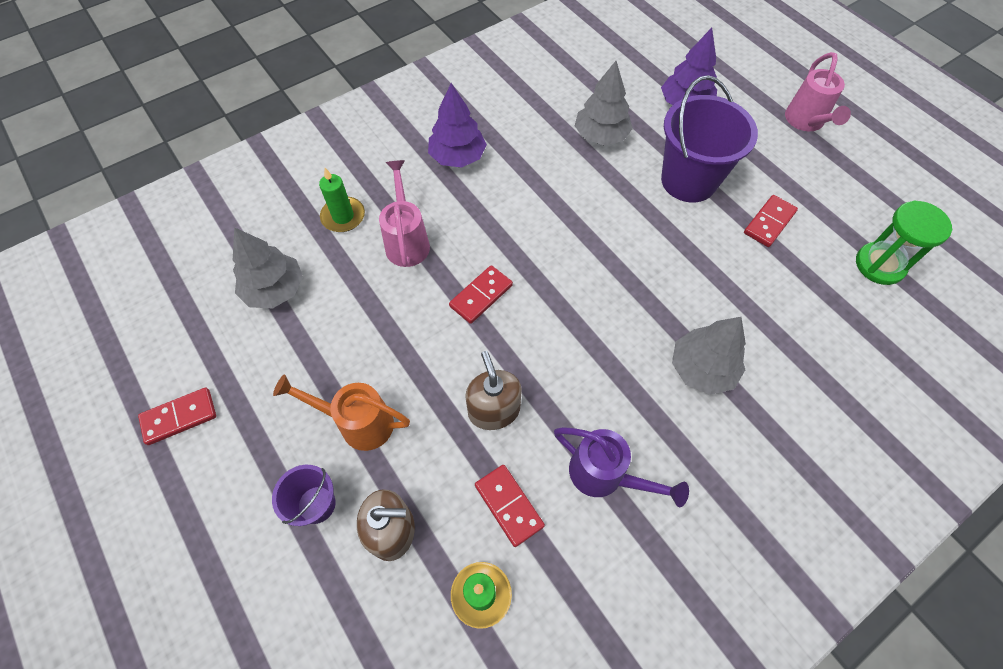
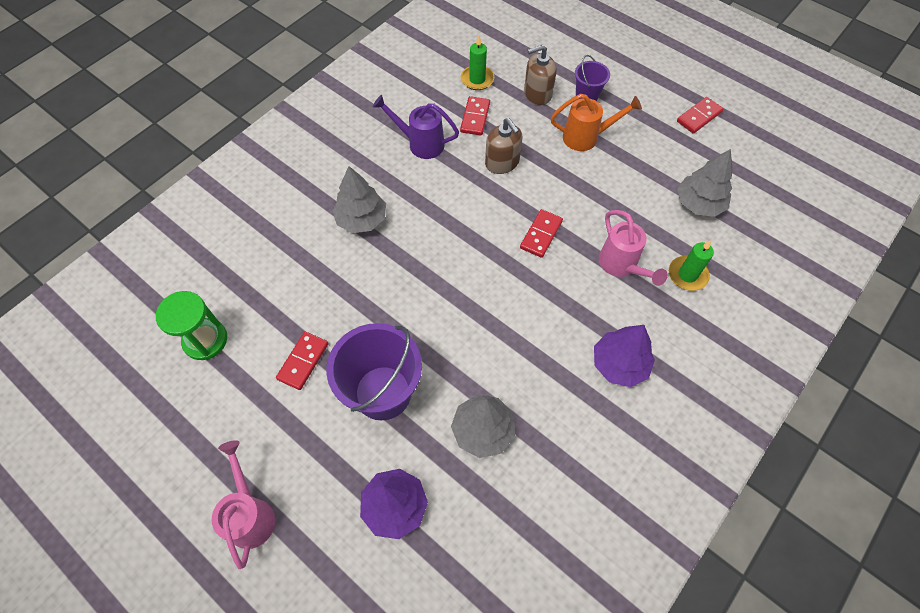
camera: 165 degrees right, 0 degrees up
(508, 505) = (475, 117): red domino -> red domino turned 60 degrees clockwise

